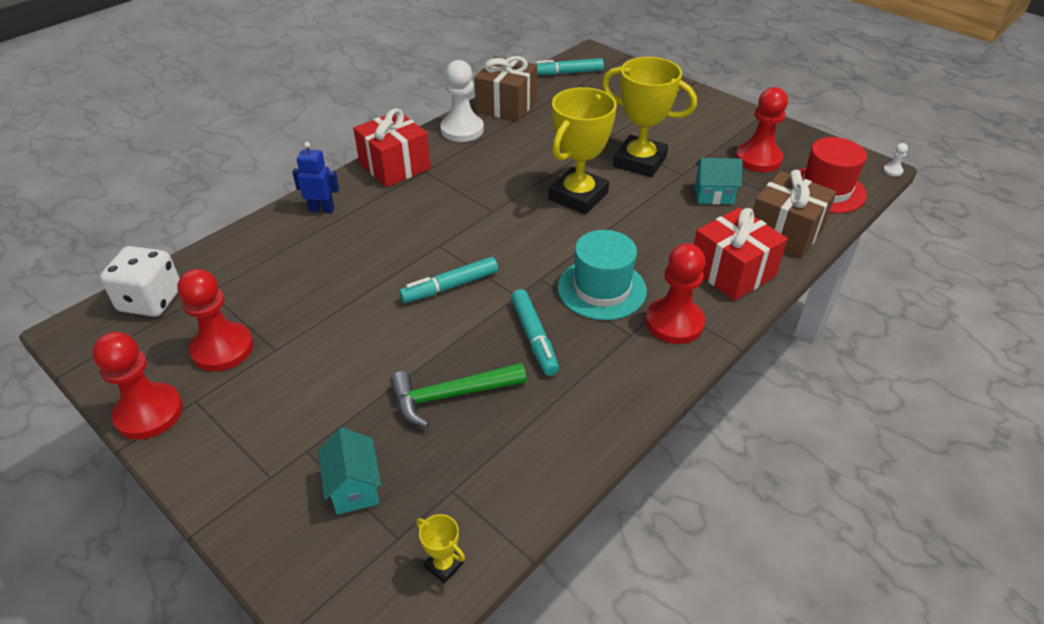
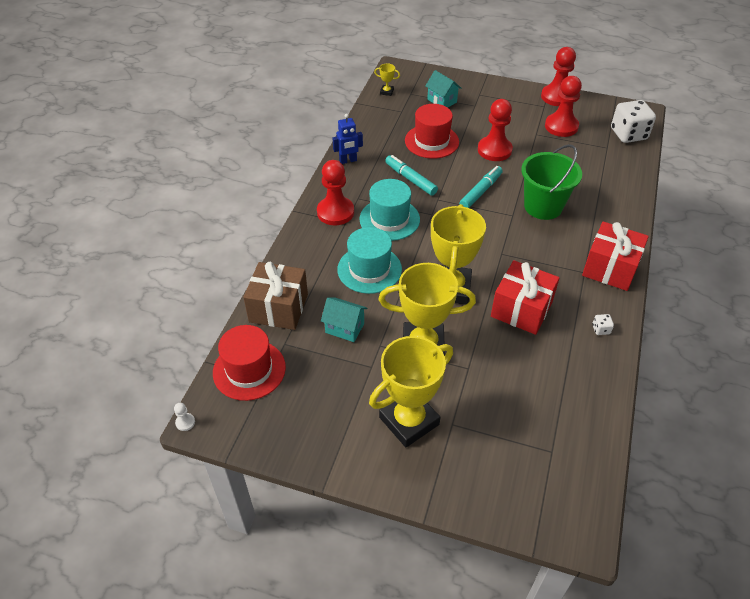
camera: 155 degrees right, 5 degrees up
(322, 210) = (614, 214): blue robot -> blue robot (348, 161)
(391, 243) = (543, 206): none -> green bucket
(450, 396) = (431, 141): green hammer -> red hat
(462, 130) = (601, 329): white pawn -> white dice
(506, 105) = (593, 381): brown gift -> none
(567, 73) = (579, 470): turquoise marker -> none
(660, 239) = (369, 269): none -> turquoise hat
(681, 123) = (409, 421): none -> yellow trophy
(713, 195) = (344, 328): turquoise house -> turquoise house turned 45 degrees clockwise
(732, 272) = (310, 259): red gift -> red gift (521, 309)
(758, 159) = (317, 391): red pawn -> red pawn (494, 150)

